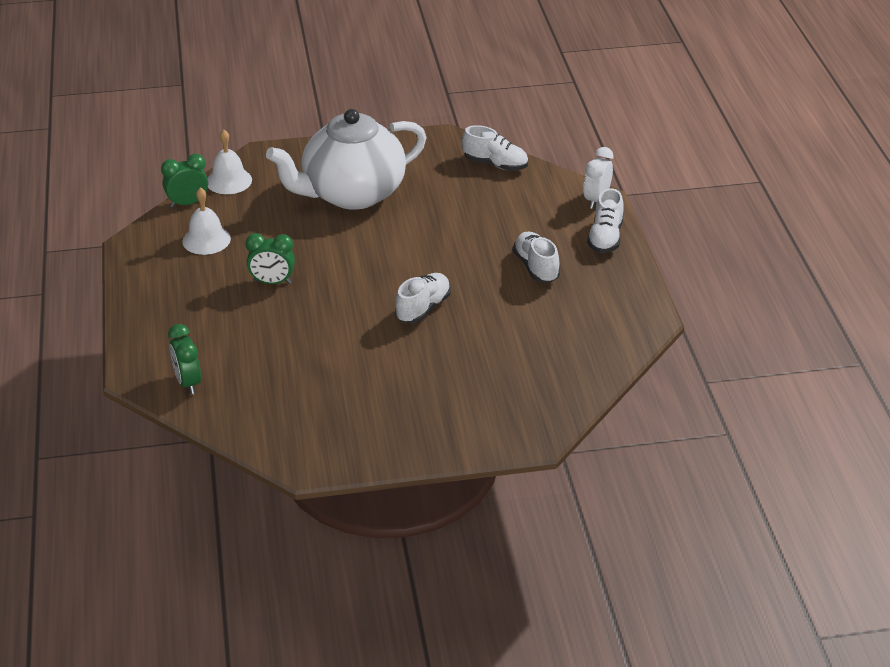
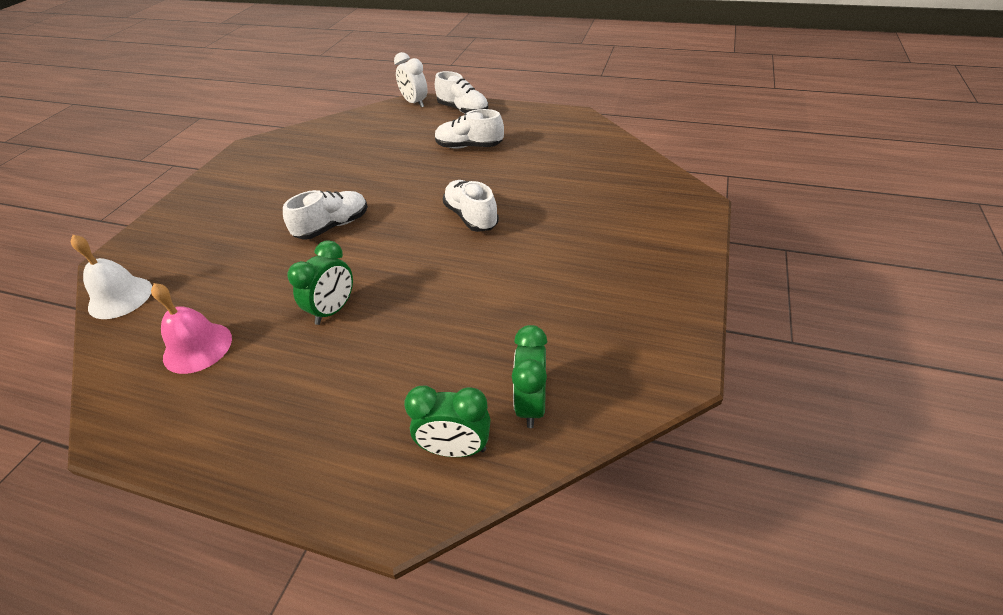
camera: 60 degrees left, 5 degrees up
(188, 203) = (110, 346): green clock -> green clock (531, 404)
(206, 240) = (197, 347): white bell -> pink bell
(351, 193) = (257, 216): white teapot -> none
(495, 164) = (317, 132): white shoe -> white shoe (333, 226)

